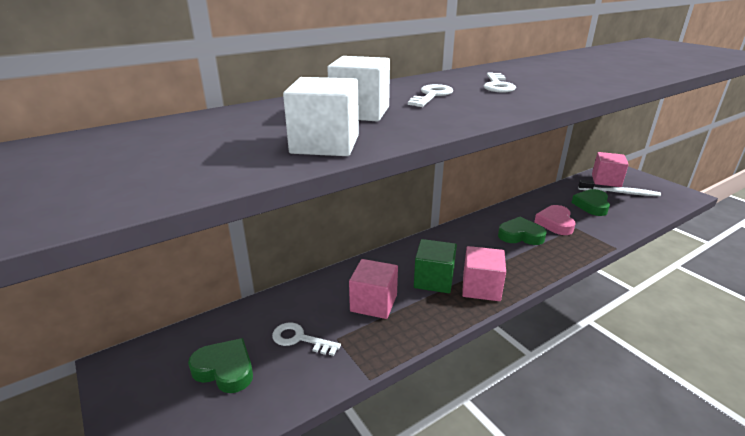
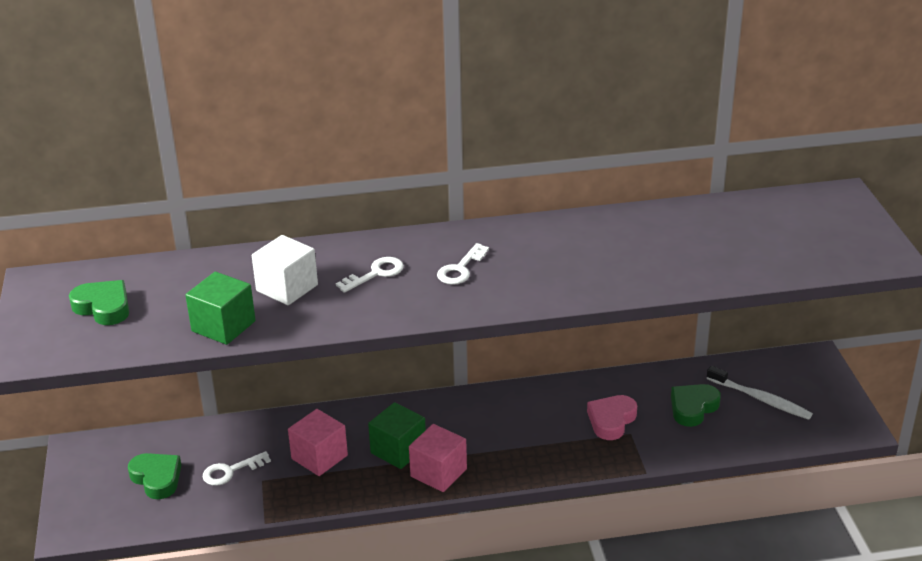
camera: 25 degrees right, 5 degrees up
(300, 339) = (230, 471): white key -> white key turned 75 degrees counterclockwise
(325, 144) = (223, 326): white cube -> green cube
(520, 235) = (548, 425): green heart -> green heart (103, 307)
(606, 180) = (768, 374): pink cube -> none

